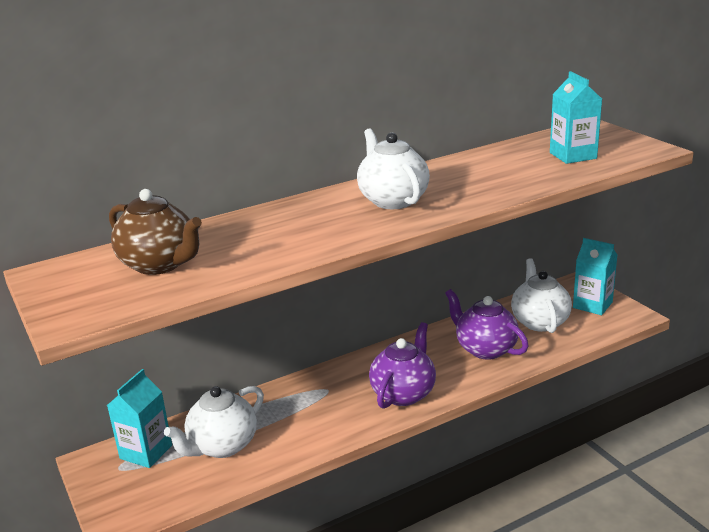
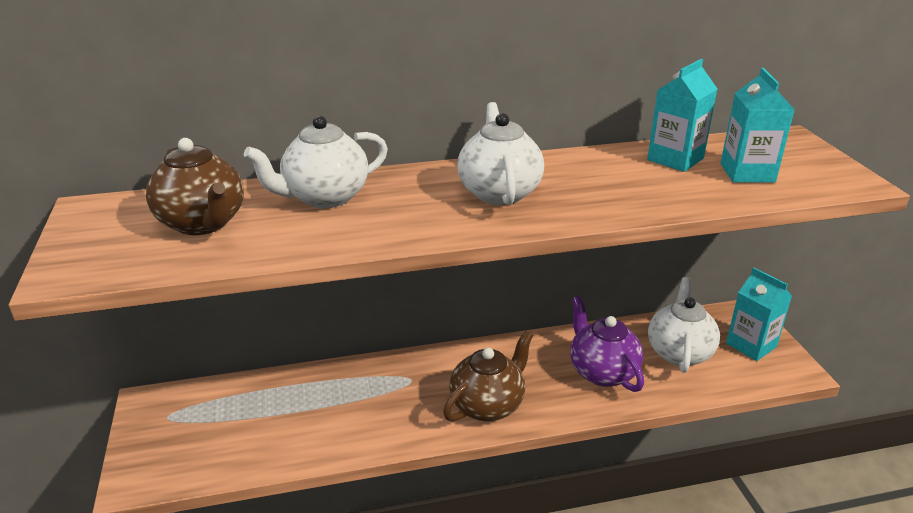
camera: 15 degrees right, 5 degrees up
(146, 452) = (201, 405): turquoise carton -> turquoise carton (675, 159)
(222, 446) = (275, 419): white teapot -> white teapot (324, 197)
(403, 393) = (488, 405): purple teapot -> brown teapot

